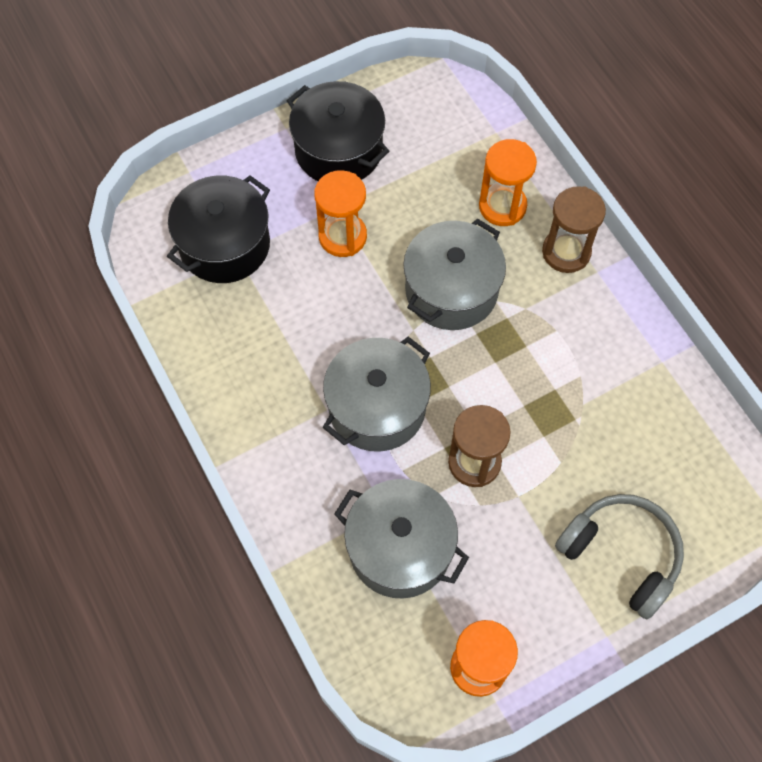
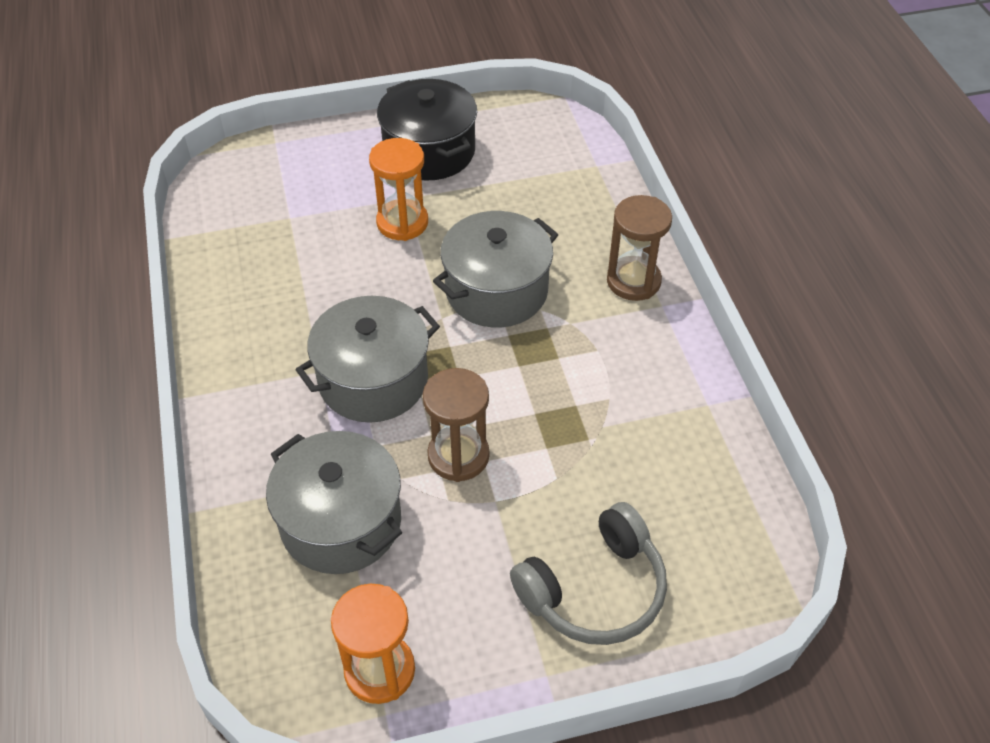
camera: 15 degrees right, 15 degrees down
(224, 245) = (281, 207): black pot -> none
(502, 206) = (579, 228): orange hourglass -> none
(621, 555) = (595, 590): grey headphones -> grey headphones turned 90 degrees clockwise

